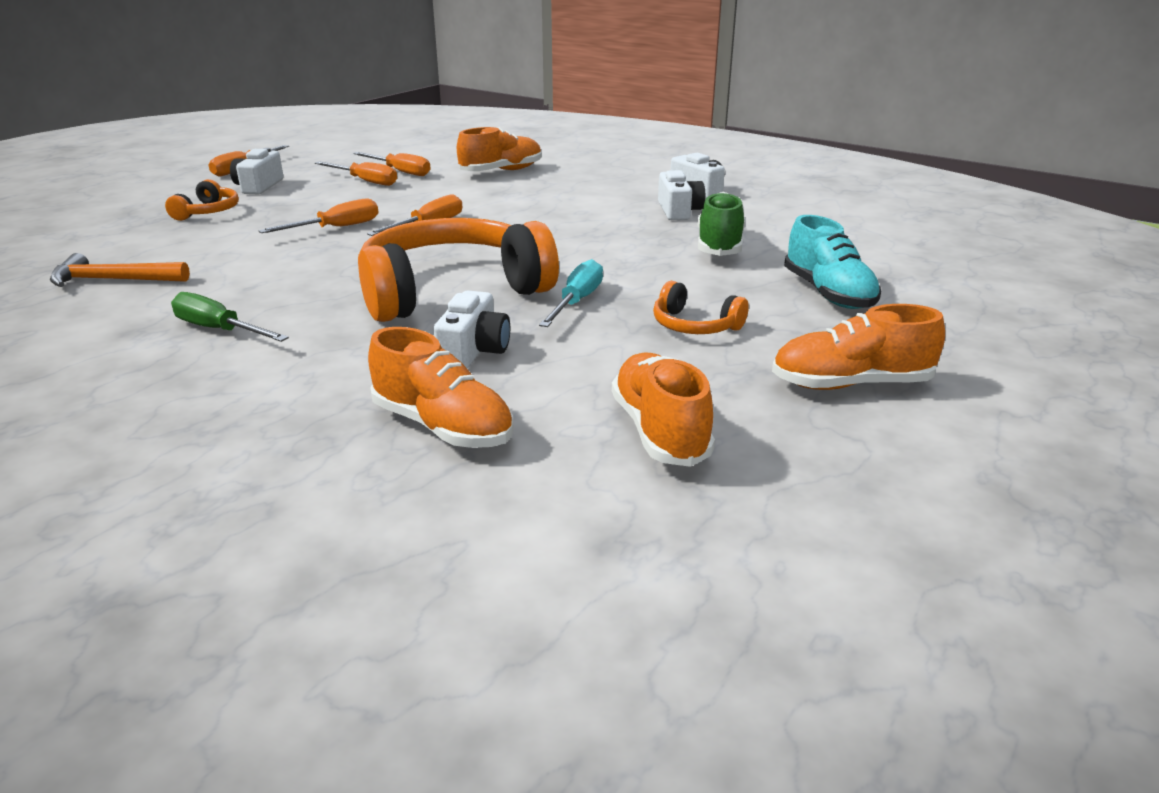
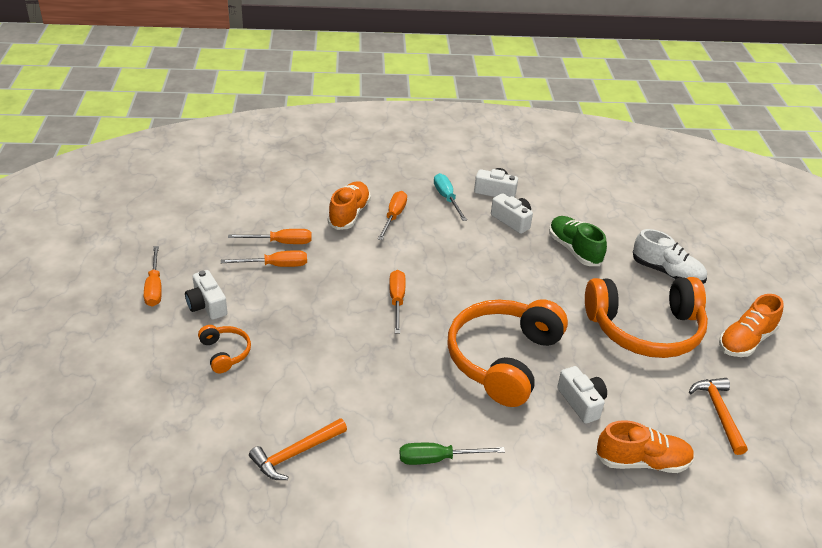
camera: 40 degrees left, 10 degrees up
(336, 228) = (344, 330): orange screwdriver -> orange screwdriver (394, 216)
(577, 302) = (573, 337): turquoise screwdriver -> turquoise screwdriver (447, 198)
(660, 431) = (718, 413): orange shoe -> orange hammer
(694, 326) = (645, 329): orange headphones -> orange headphones, size x2.27
(828, 294) = (667, 272): turquoise shoe -> white shoe

